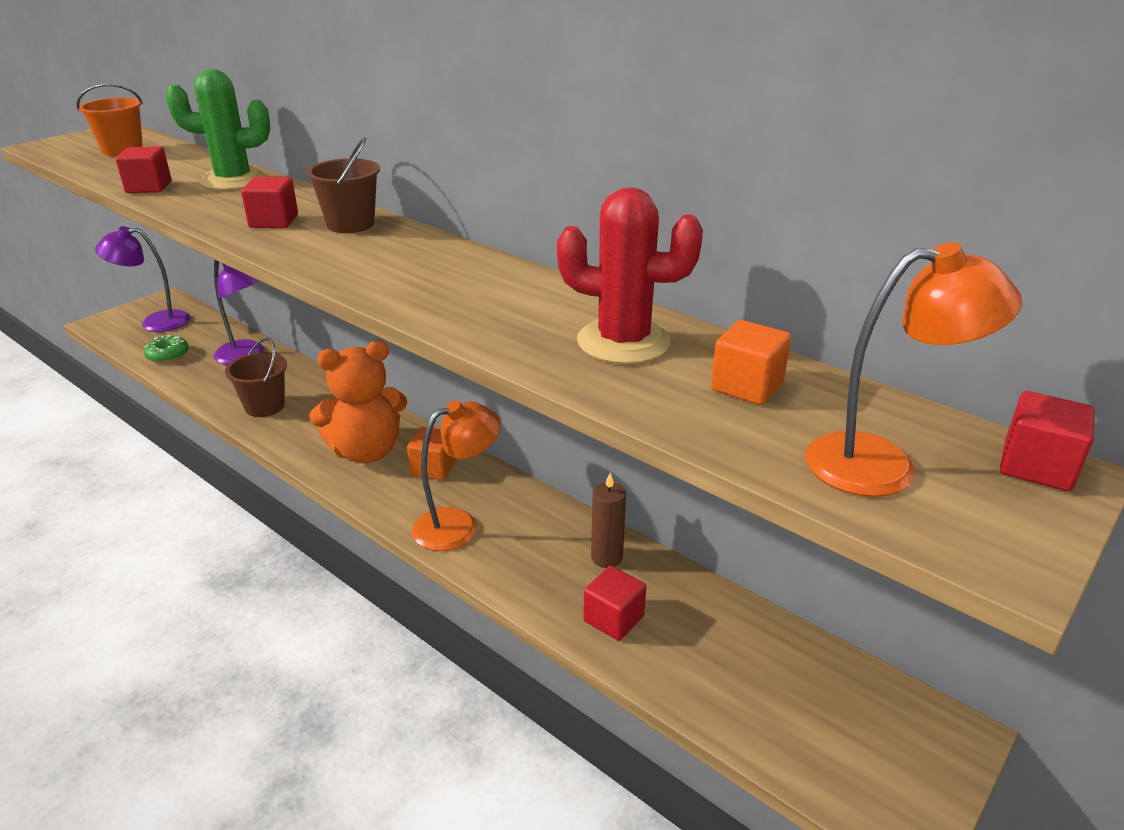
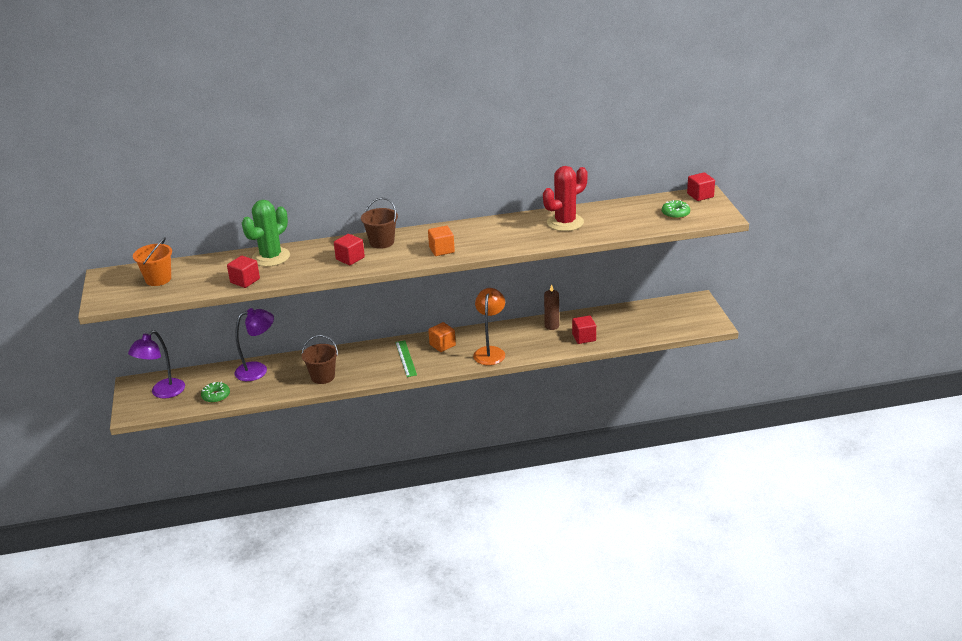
camera: 50 degrees left, 0 degrees up
(367, 451) = (405, 358): orange teddy bear -> green ruler
(747, 386) = (617, 214): orange cube -> orange cube (441, 250)
(883, 465) = (675, 213): orange lamp -> green donut

